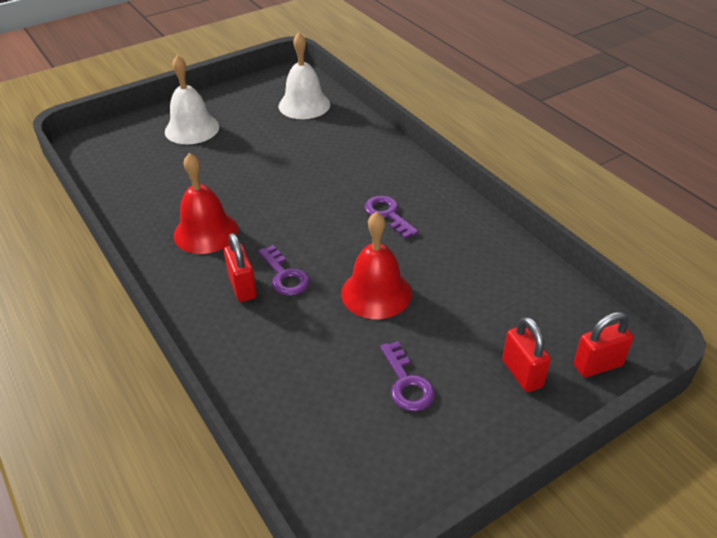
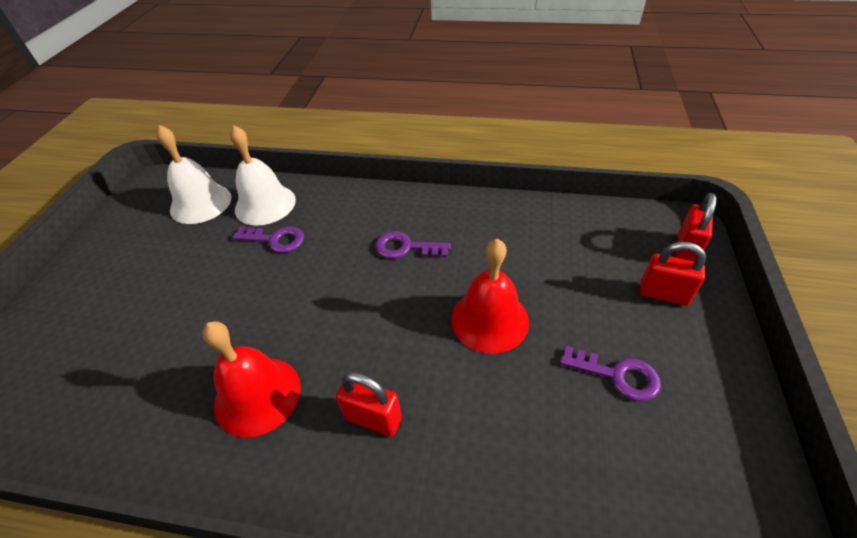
camera: 45 degrees left, 5 degrees up
(192, 129) = (97, 300): white bell -> white bell (265, 204)
(285, 276) = (396, 371): purple key -> purple key (275, 240)

